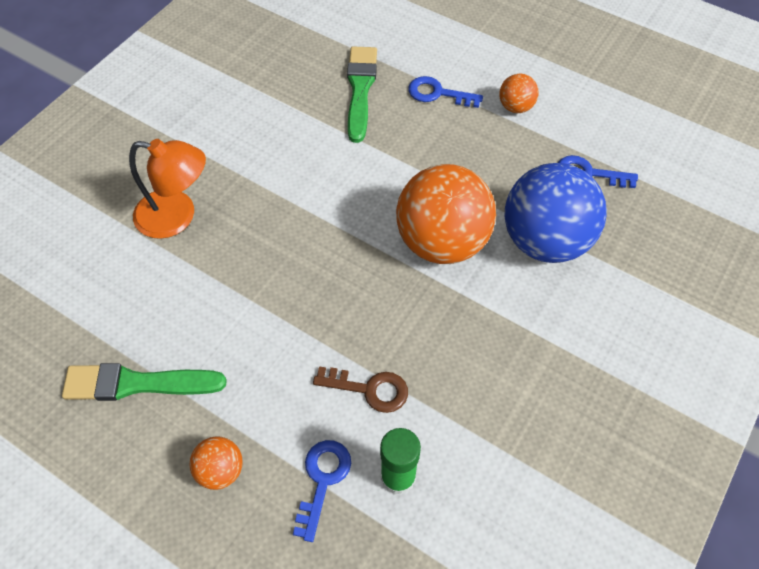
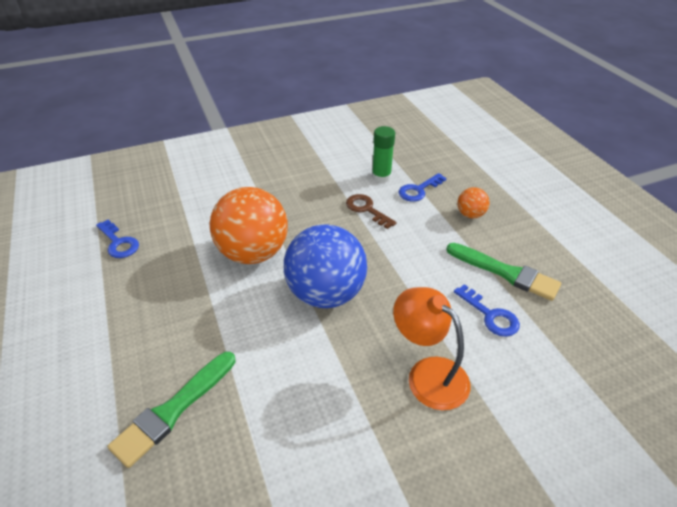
camera: 145 degrees left, 15 degrees down
(438, 93) = (121, 361): blue key -> blue key (490, 315)
(515, 107) = (87, 312): orange ball -> none
(545, 241) = (196, 224): blue ball -> blue ball (326, 294)

